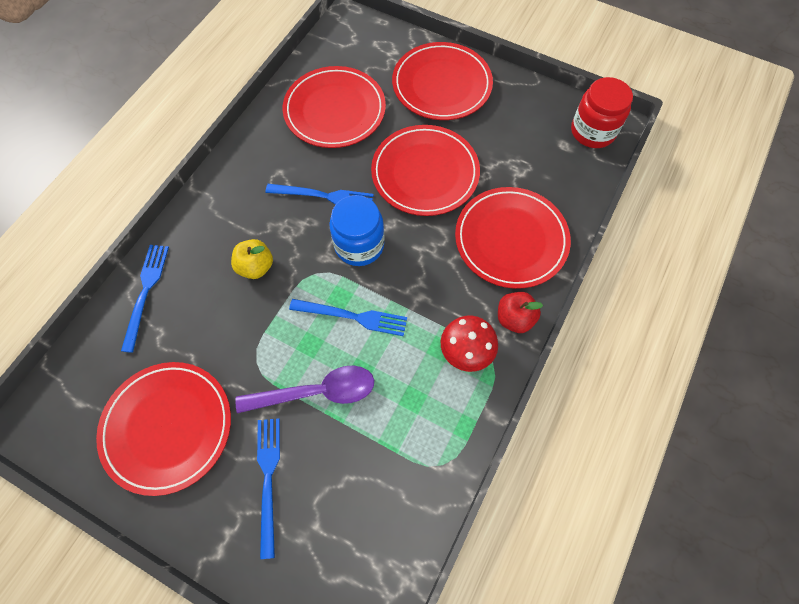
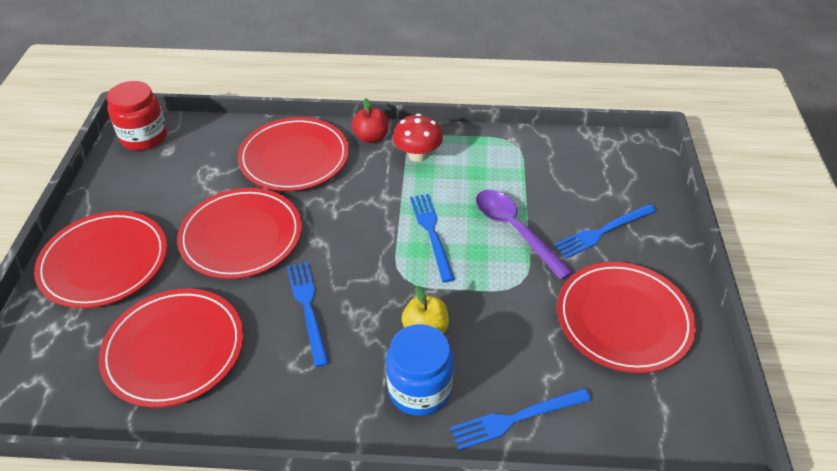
camera: 115 degrees left, 20 degrees down
(359, 245) = (354, 256): blue jar -> blue jar (419, 389)

